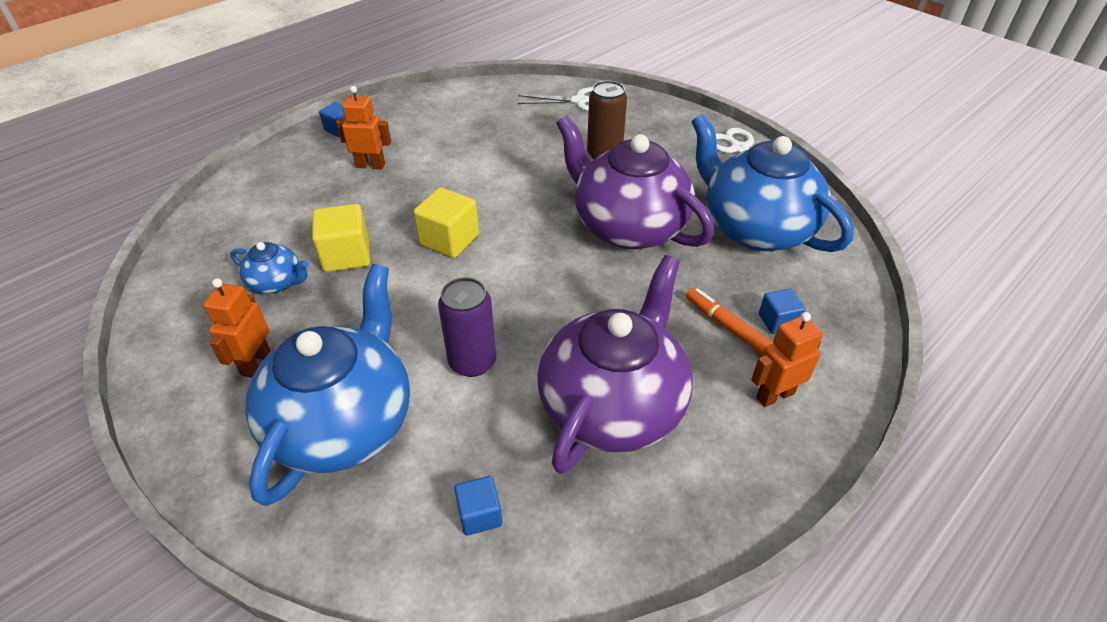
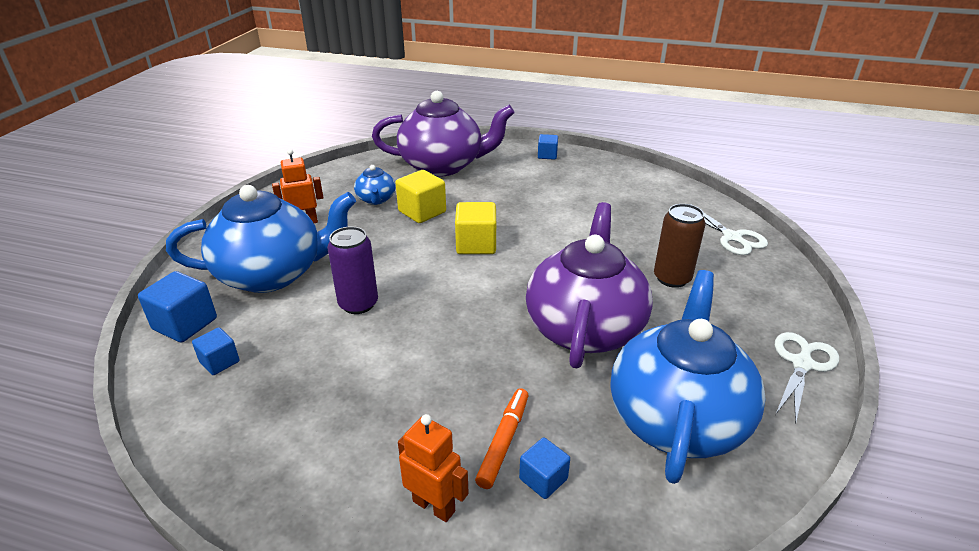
camera: 60 degrees right, 10 degrees down
(370, 165) = (522, 182): orange robot -> none
(373, 540) = (185, 324): none -> blue cube
(613, 405) = (356, 394): purple teapot -> purple teapot (443, 165)

